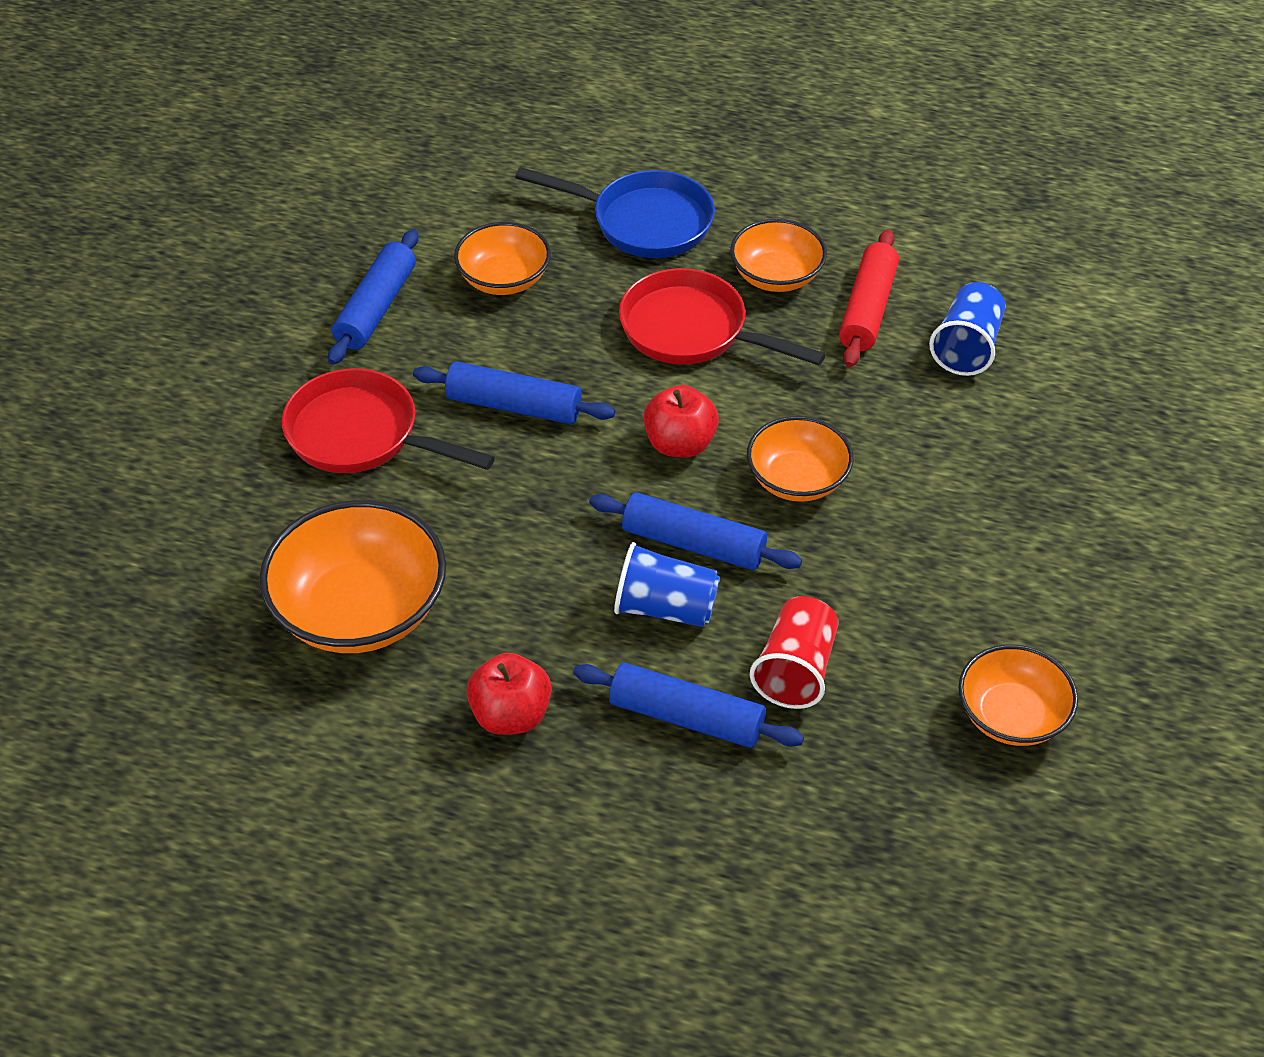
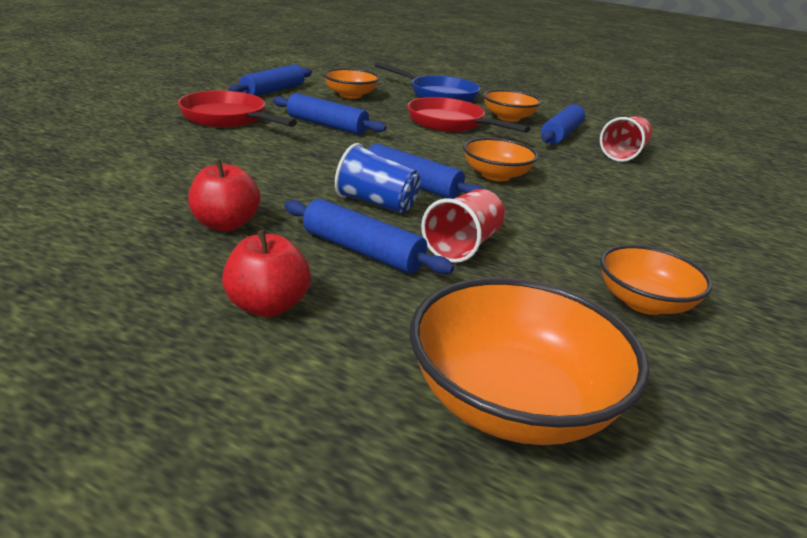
camera: 10 degrees right, 20 degrees down
(360, 610) = (163, 167): orange bowl -> orange bowl (512, 402)
(680, 444) = (423, 152): red apple -> red apple (267, 306)
(867, 309) = (561, 134): red rolling pin -> blue rolling pin
(966, 347) = (623, 154): blue cup -> red cup

